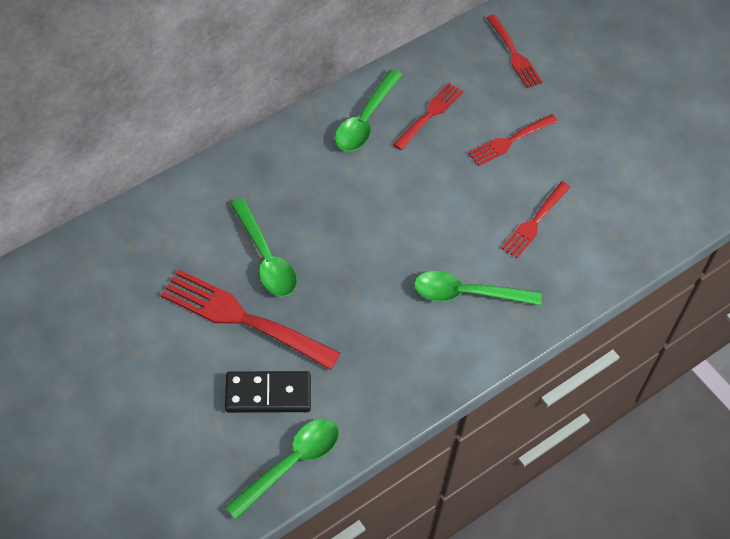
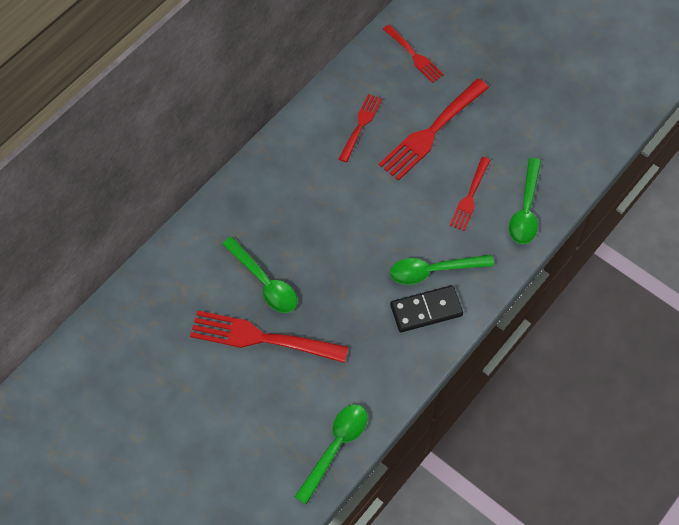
camera: 10 degrees left, 5 degrees up
(268, 394) = (300, 395): black domino -> black domino (426, 310)
(365, 120) = (310, 143): green spoon -> green spoon (525, 210)
(510, 141) = (431, 132): red fork -> red fork, size x1.72

